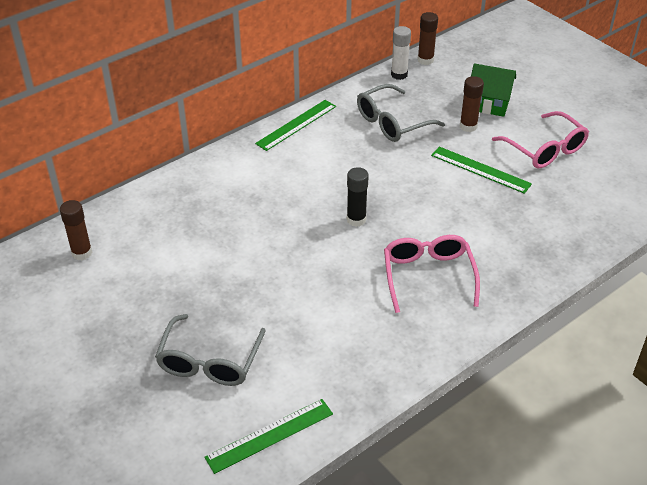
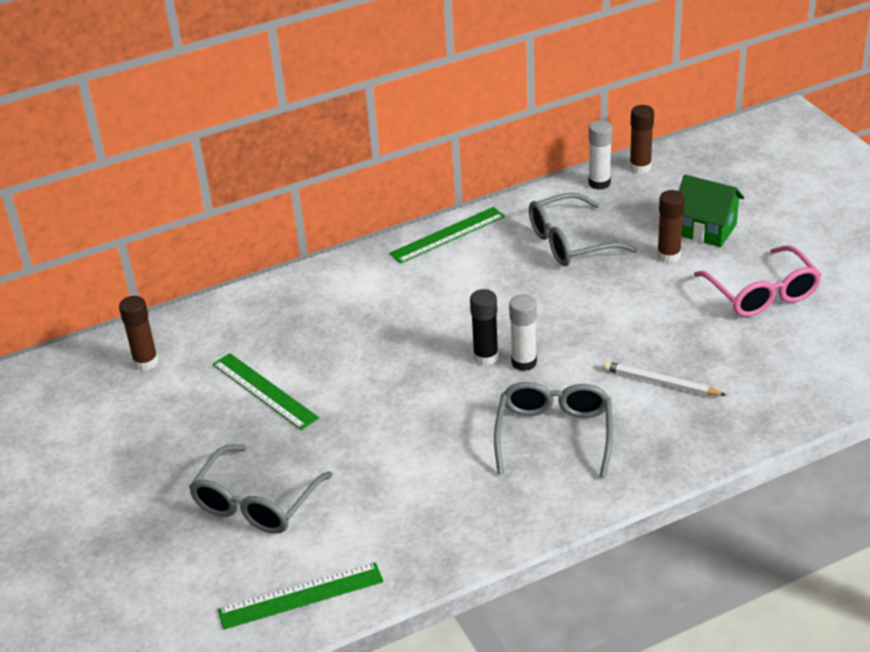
camera: 15 degrees right, 5 degrees down
(387, 221) = (524, 362): none -> white glue stick
(428, 276) = (554, 435): pink glasses -> grey glasses
(480, 169) = (666, 311): green ruler -> green ruler (264, 390)
(494, 226) = (660, 382): none -> white pencil

